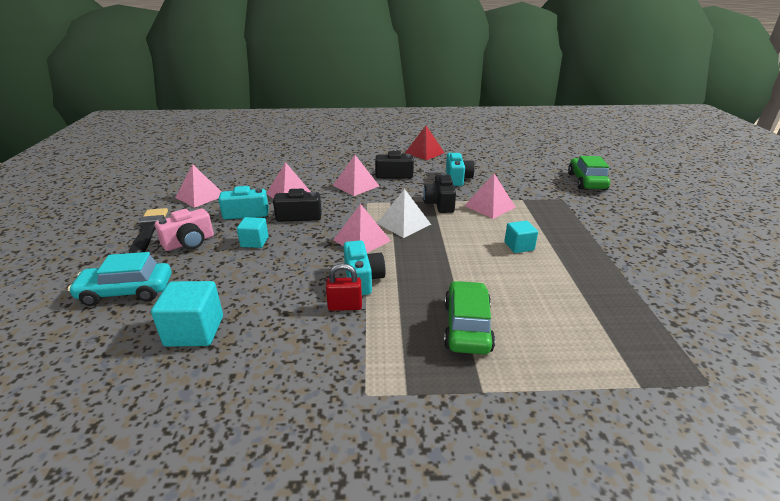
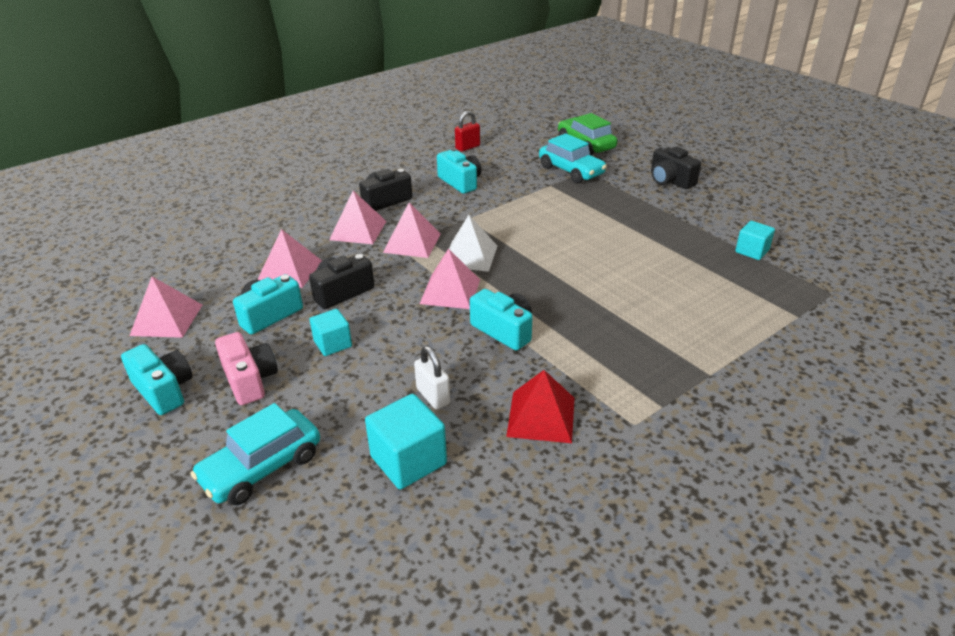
camera: 35 degrees left, 5 degrees up
(149, 230) = (164, 390): black brush -> turquoise camera
(189, 242) = (250, 380): pink camera -> pink camera turned 45 degrees counterclockwise
(263, 299) = (433, 396): none -> white padlock
(345, 306) = (522, 363): red padlock -> red padlock (467, 147)
(424, 153) = (384, 160): red pyramid -> red pyramid (541, 416)
(440, 204) = (478, 219): black camera -> black camera (670, 180)
(467, 327) = (643, 330): green car -> none
(489, 206) = (529, 204): pink pyramid -> pink pyramid (412, 243)
(519, 246) = (601, 237): turquoise cube -> turquoise cube (752, 251)
(551, 195) = (571, 171): none -> turquoise car

